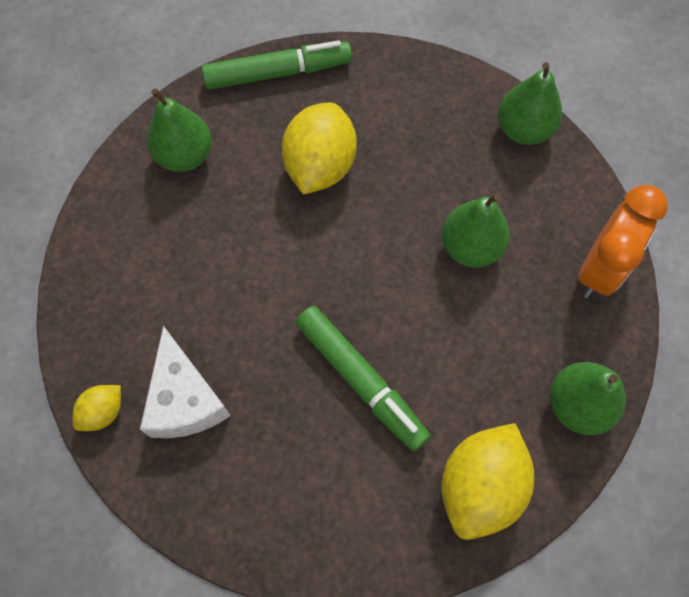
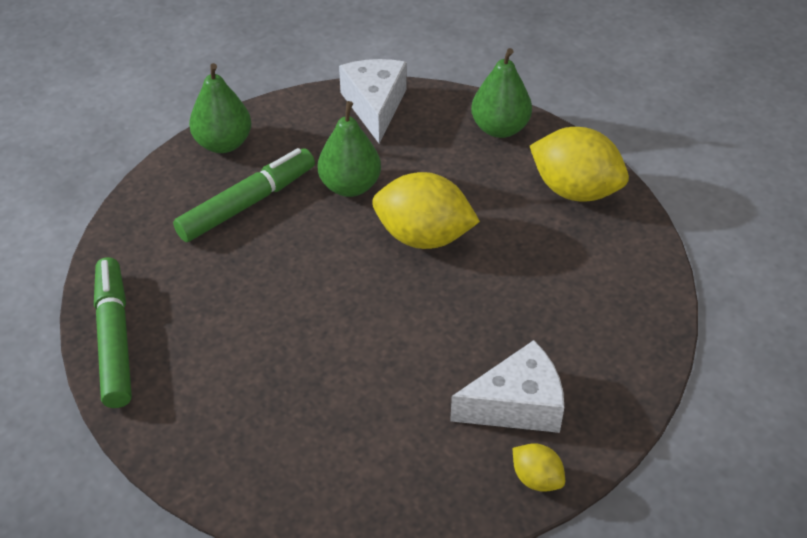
camera: 90 degrees left, 20 degrees down
(185, 156) = (218, 425): green pear -> none
(320, 166) = (248, 299): yellow lemon -> yellow lemon (423, 236)
(360, 380) = (487, 266): green marker -> green marker (247, 203)
(599, 269) = (375, 106): orange clock -> white cheese

